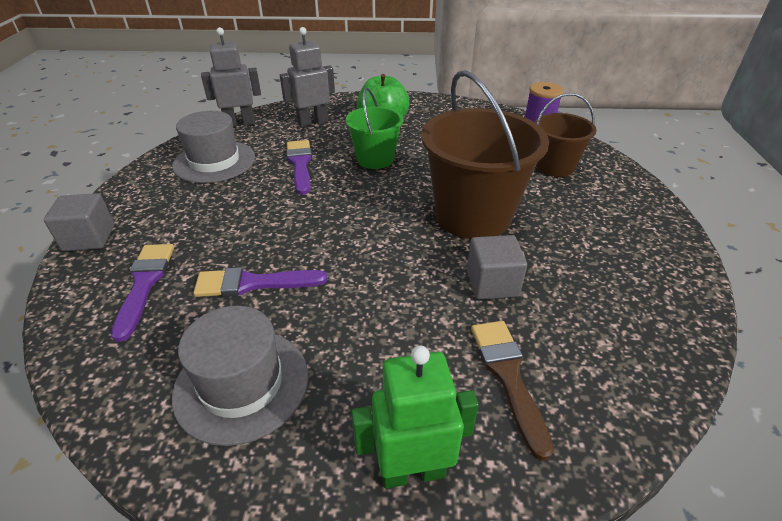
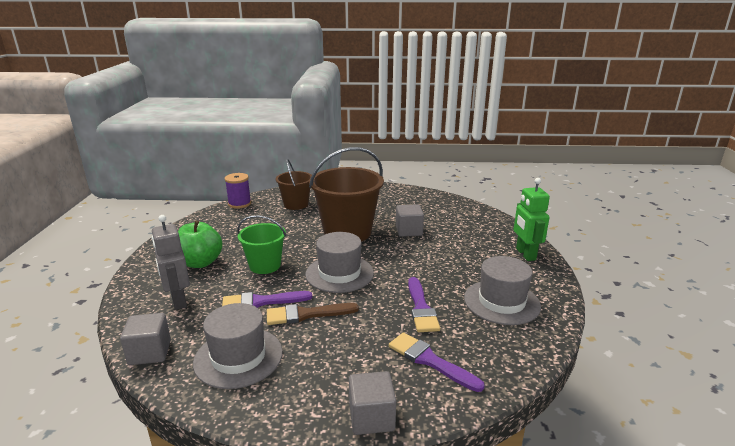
camera: 90 degrees left, 15 degrees down
(144, 284) = (430, 361): purple brush -> purple brush turned 45 degrees clockwise
(240, 123) = (150, 352): grey robot -> grey cube
(352, 212) = (339, 273): none -> grey hat
(508, 376) = (469, 232): brown brush -> brown brush (306, 314)

